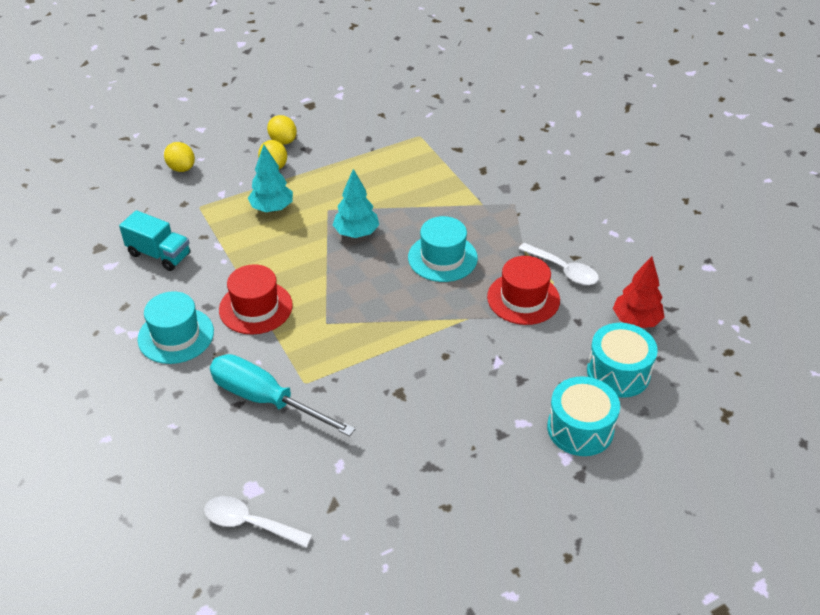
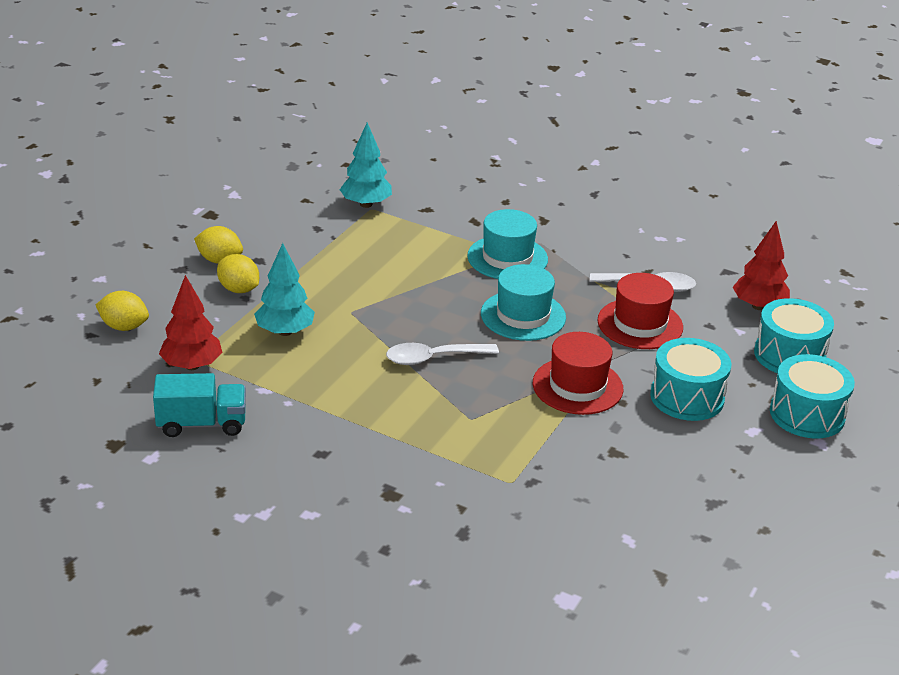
camera: 35 degrees left, 10 degrees down
(176, 335) = (318, 495): turquoise hat -> turquoise hat (507, 258)
(193, 211) = (192, 365): none -> red tree
(250, 523) = (600, 631): white spoon -> white spoon (433, 358)
(255, 307) = (378, 434): red hat -> red hat (577, 386)
(266, 400) = (489, 514): turquoise screwdriver -> none
(356, 233) = (408, 324): turquoise tree -> turquoise tree (366, 204)
(498, 373) = (687, 397): none -> turquoise drum

